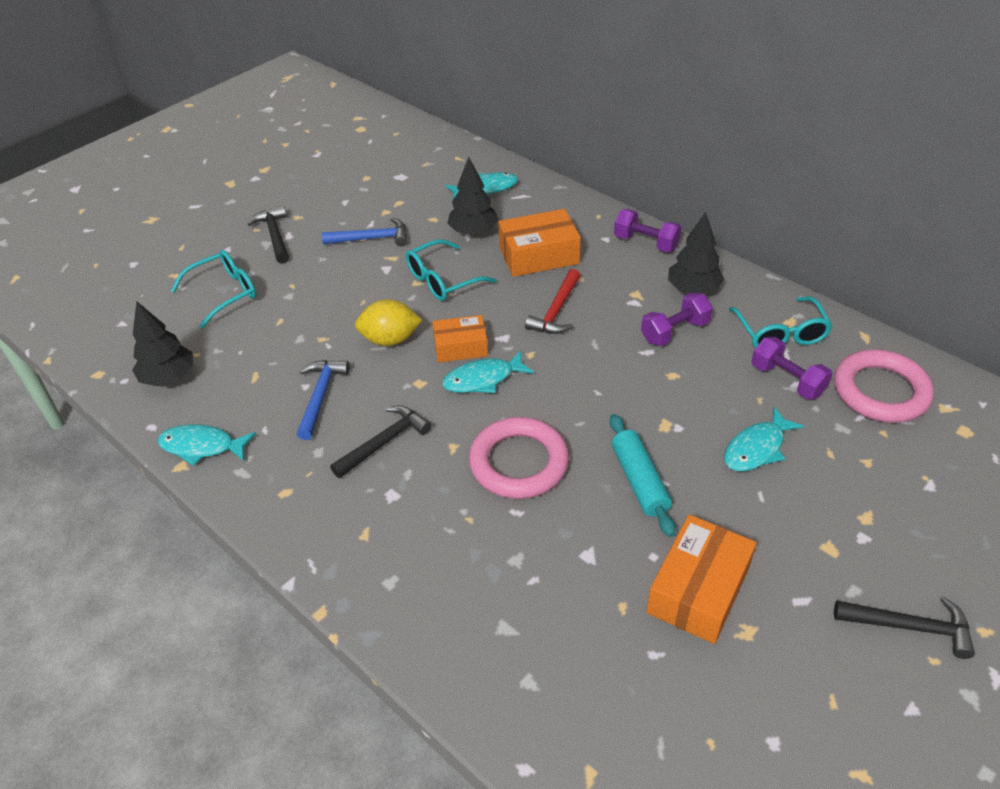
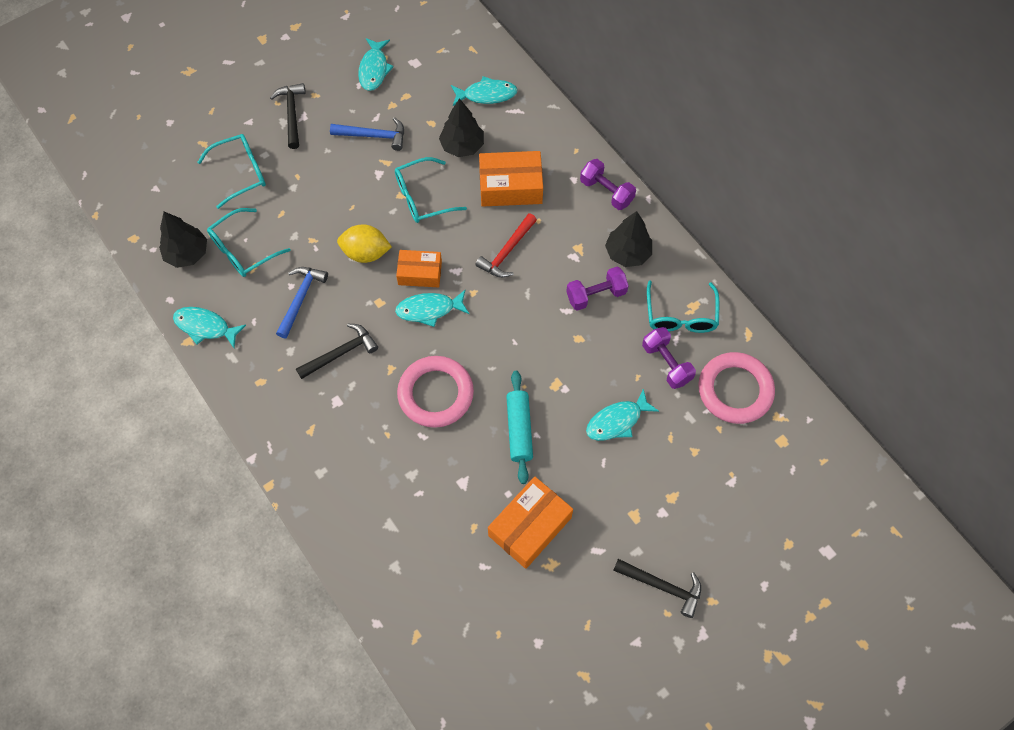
camera: 10 degrees right, 20 degrees up
(238, 362) = (243, 250): none -> turquoise glasses
(358, 188) = (374, 69): none -> turquoise fish

